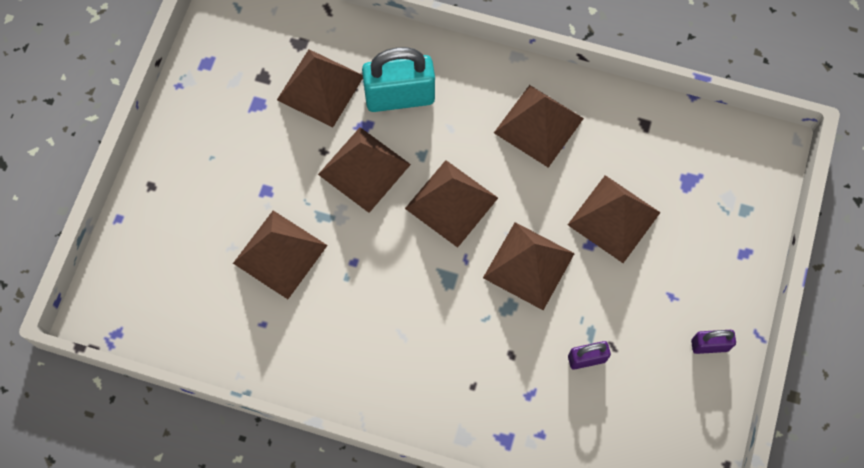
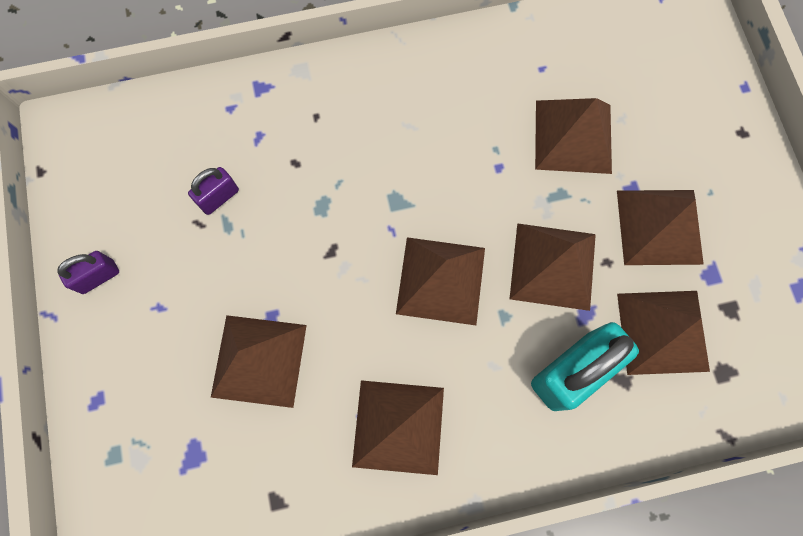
camera: 150 degrees right, 5 degrees up
(529, 265) = (324, 258): brown pyramid -> brown pyramid (659, 227)

